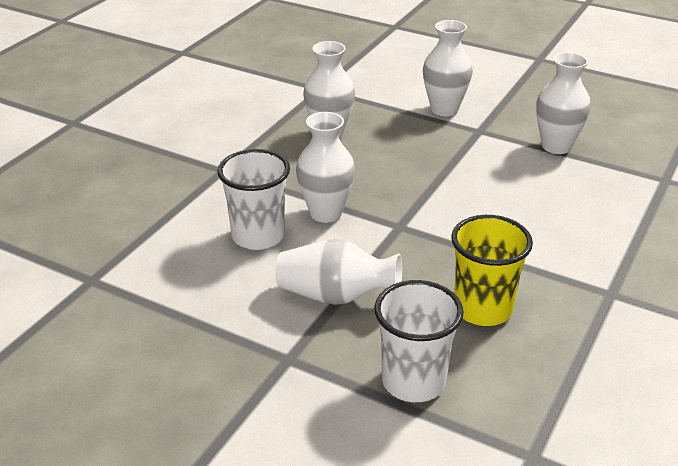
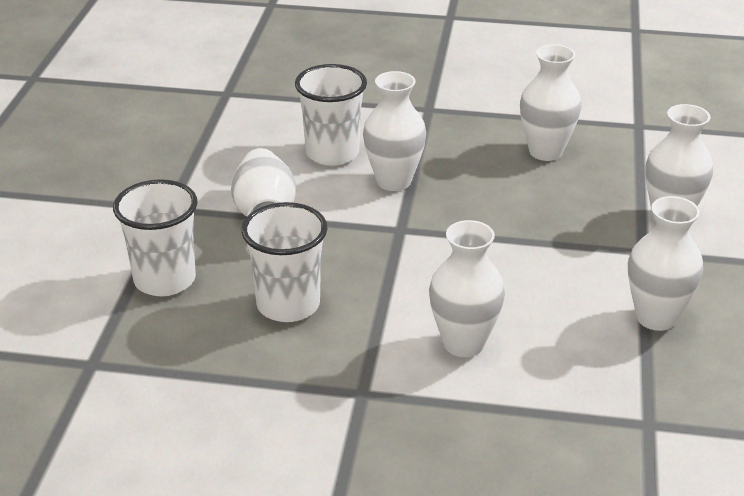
camera: 70 degrees right, 0 degrees up
(483, 309) = (288, 305): yellow cup -> white cup
(562, 231) = (463, 343): none -> white vase

